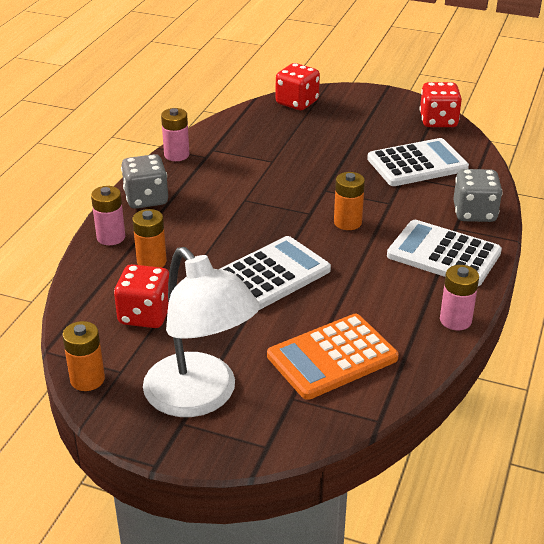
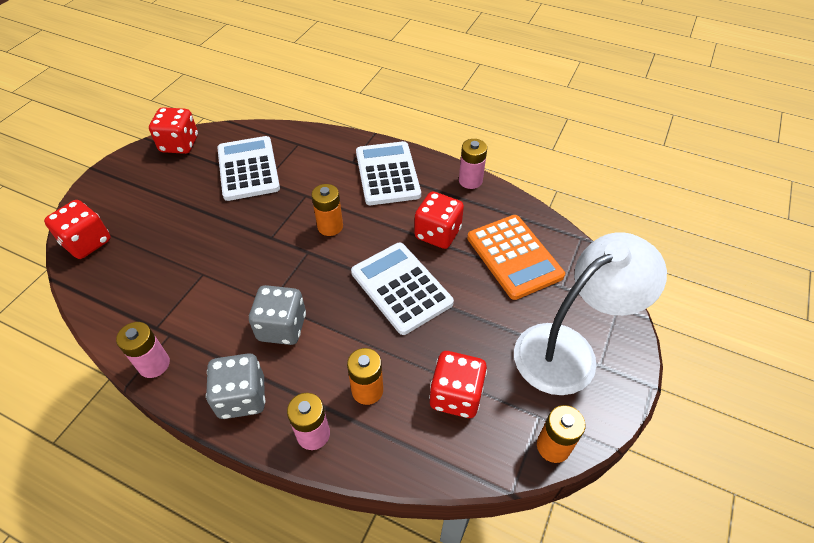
camera: 85 degrees left, 15 degrees up
(355, 296) = (437, 233): none -> red dice
(443, 254) = (387, 174): white calculator -> white calculator turned 135 degrees clockwise
(474, 213) = (334, 147): grey dice -> grey dice (282, 327)

